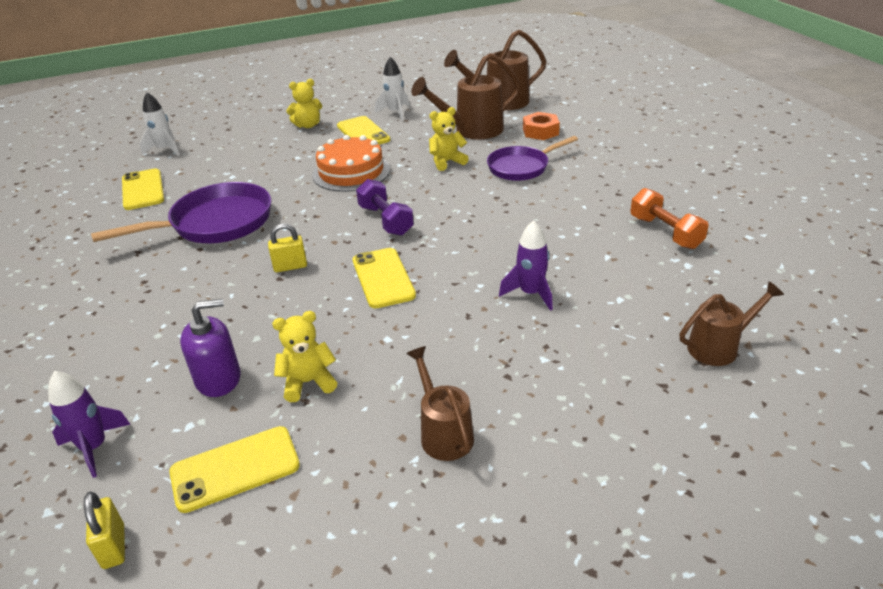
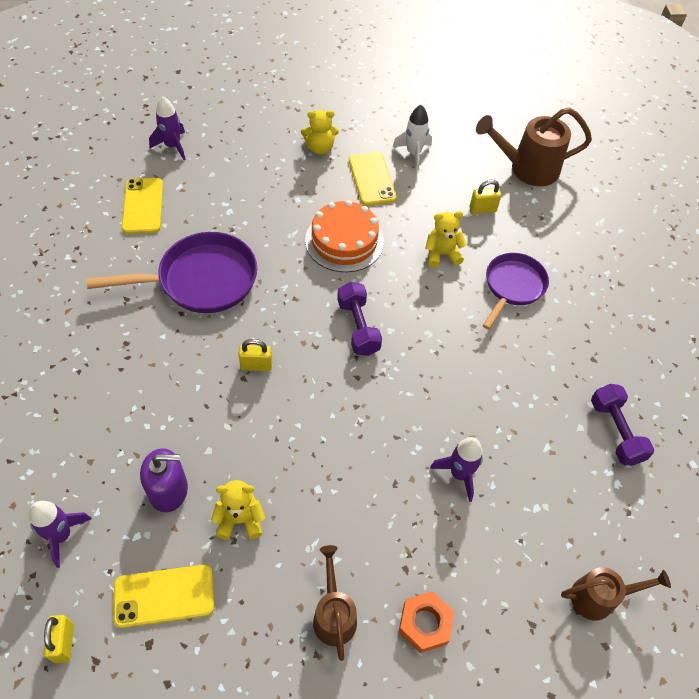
camera: 10 degrees right, 20 degrees up
(165, 150) = (172, 146): white rocket -> purple rocket
(383, 278) = (334, 409): yellow phone -> none
(472, 130) = (482, 209): brown watering can -> yellow padlock
(521, 167) = (513, 287): purple pan -> purple pan turned 135 degrees clockwise
(540, 131) = (552, 233): orange nut -> orange nut (425, 624)
(665, 232) = (615, 431): orange dumbbell -> purple dumbbell

